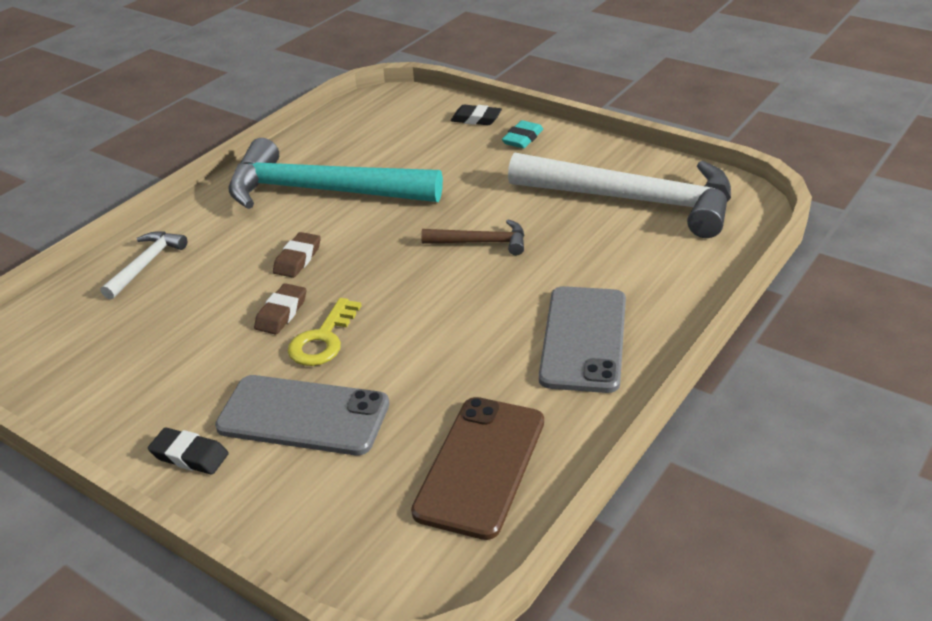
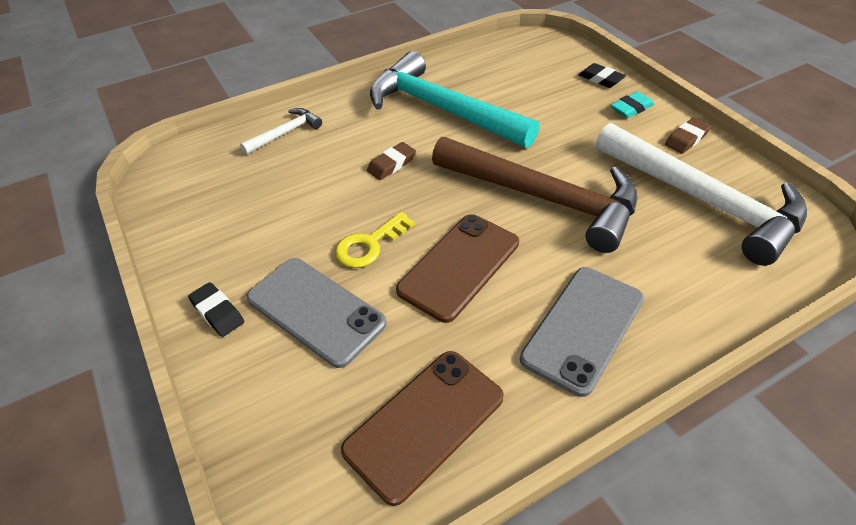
camera: 25 degrees right, 10 degrees up
(281, 313) = (353, 209): brown eraser -> brown eraser (686, 139)
(432, 327) = (459, 266): none -> brown phone
(481, 242) = (543, 198): brown hammer -> brown hammer, size x2.25

